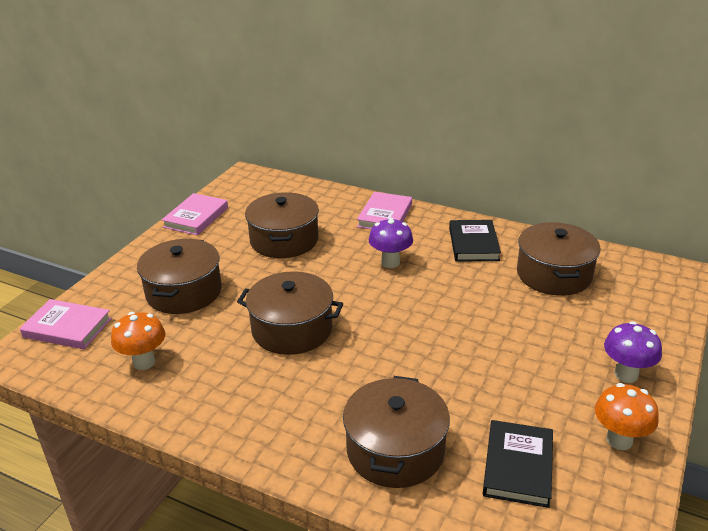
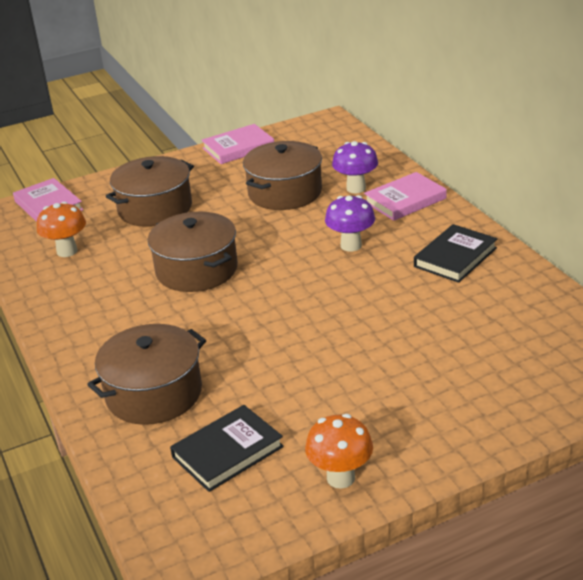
camera: 40 degrees right, 0 degrees up
(554, 274) = (496, 316): brown pot -> none
(626, 374) = (431, 432): purple mushroom -> purple mushroom (356, 188)

